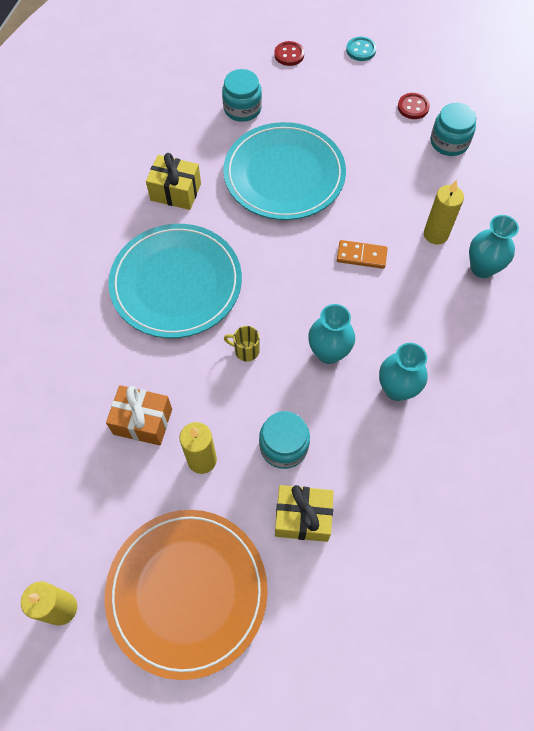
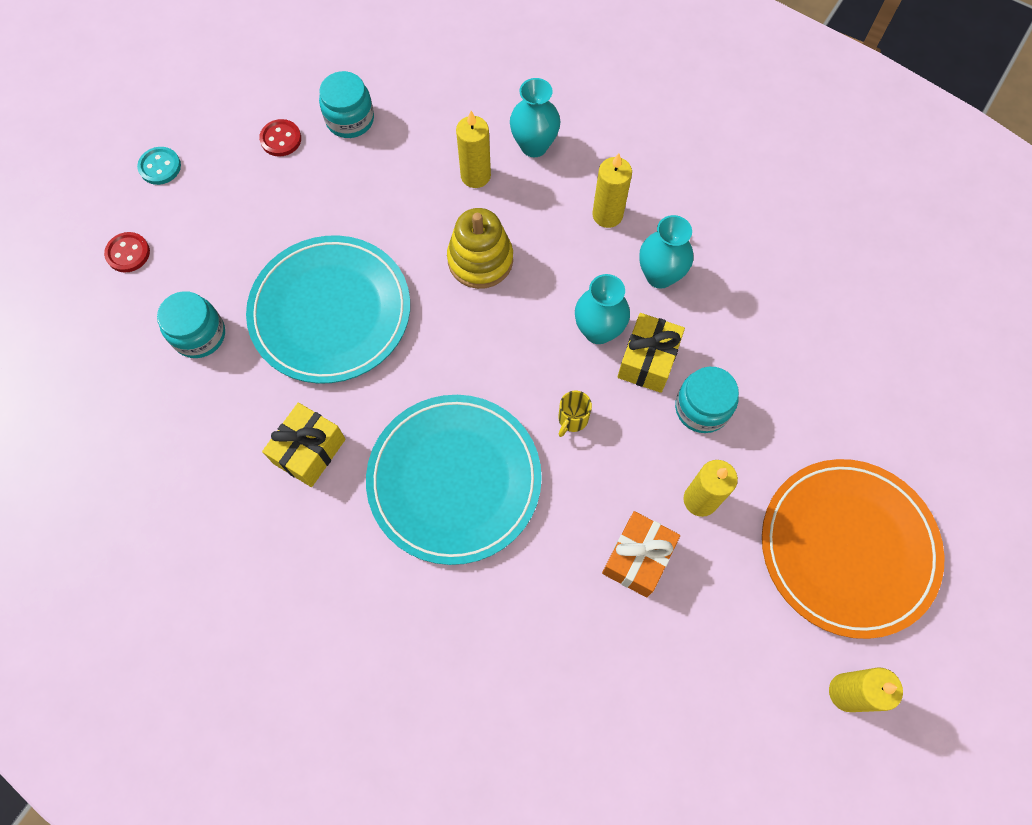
camera: 75 degrees left, 5 degrees up
(302, 517) = (786, 410): yellow gift -> yellow gift (647, 361)
(361, 256) = (480, 260): orange domino -> yellow stacking toy
(439, 336) = (607, 215): none -> yellow candle

